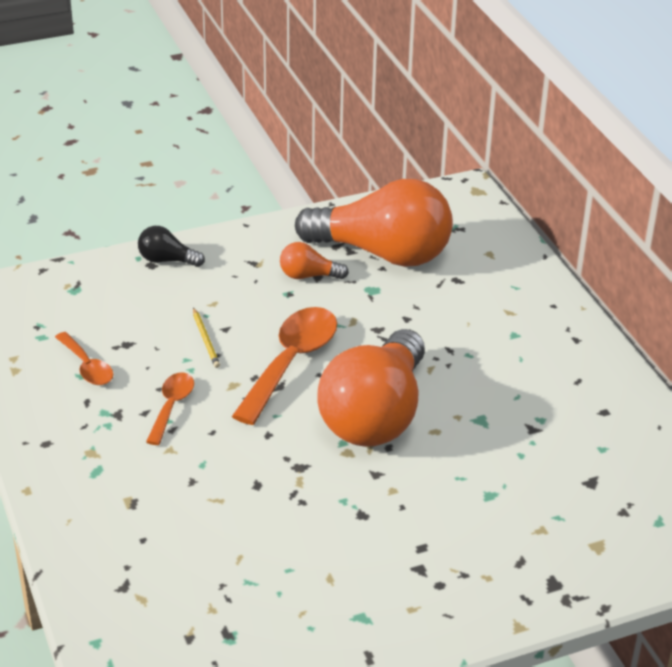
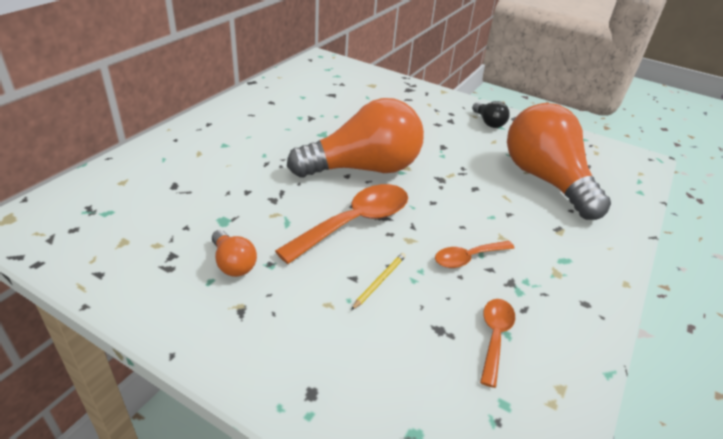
camera: 130 degrees left, 0 degrees up
(167, 260) = (292, 383): black light bulb -> black light bulb (488, 122)
(291, 363) = (355, 223): orange spoon -> orange spoon turned 150 degrees clockwise
(383, 253) = (162, 234): orange light bulb -> orange light bulb (545, 180)

